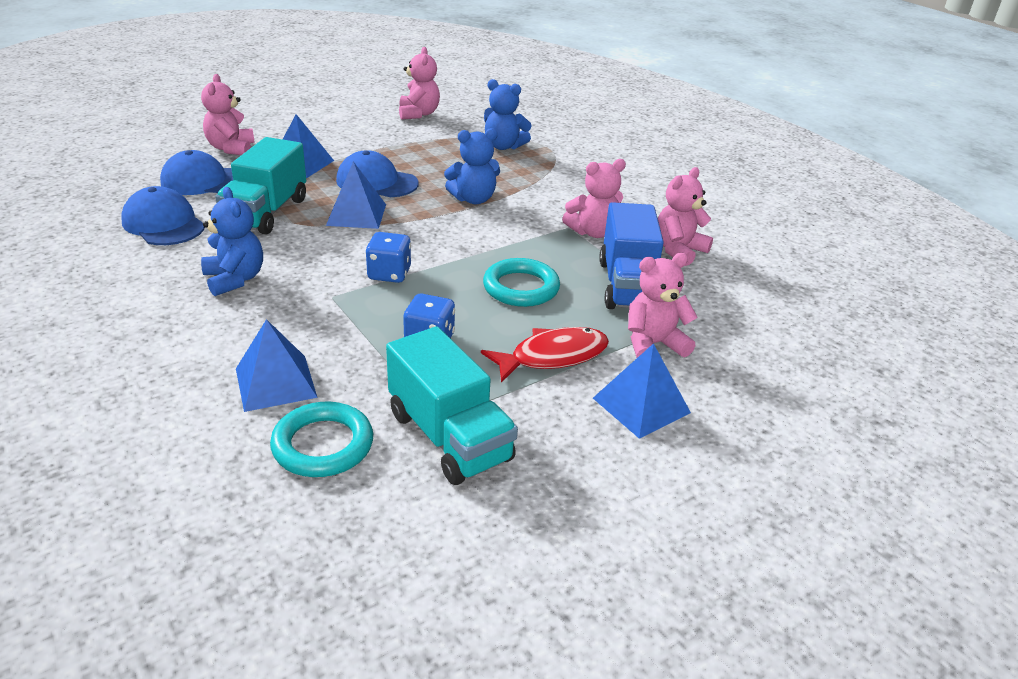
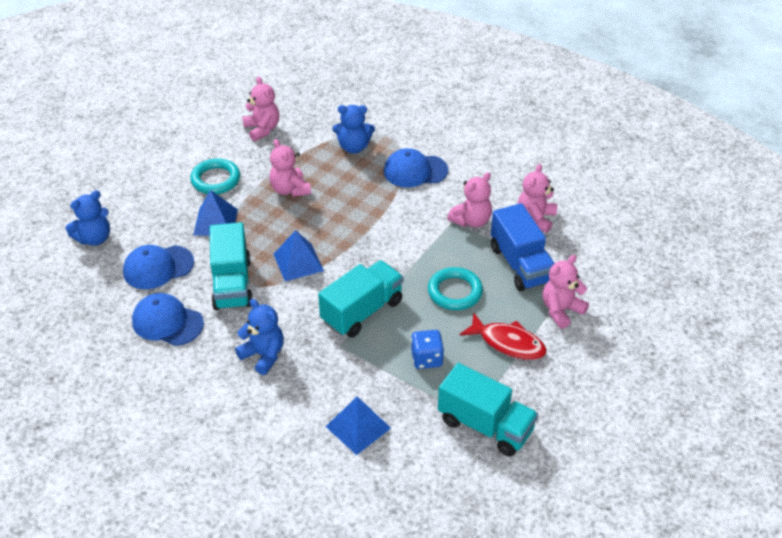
camera: 20 degrees left, 10 degrees up
(231, 148) = (147, 223): pink teddy bear -> pink teddy bear (290, 189)
(323, 445) = (419, 459): turquoise ring -> turquoise ring (215, 180)
(376, 182) = (287, 222): blue cap -> blue cap (415, 171)
(389, 274) = (362, 311): blue dice -> turquoise truck
(473, 199) = (369, 216): blue teddy bear -> blue teddy bear (94, 238)
(553, 356) = (508, 343): red fish -> red fish turned 75 degrees clockwise
(641, 405) = (578, 361): blue pyramid -> none

